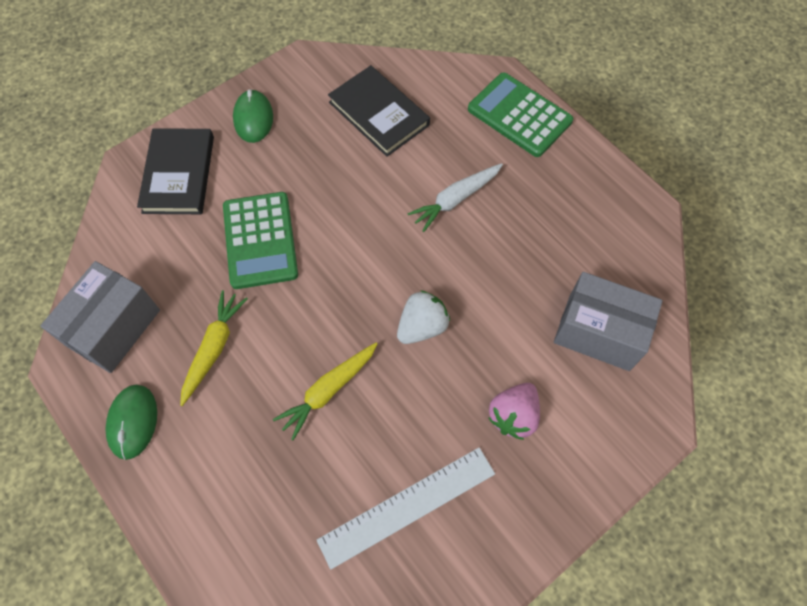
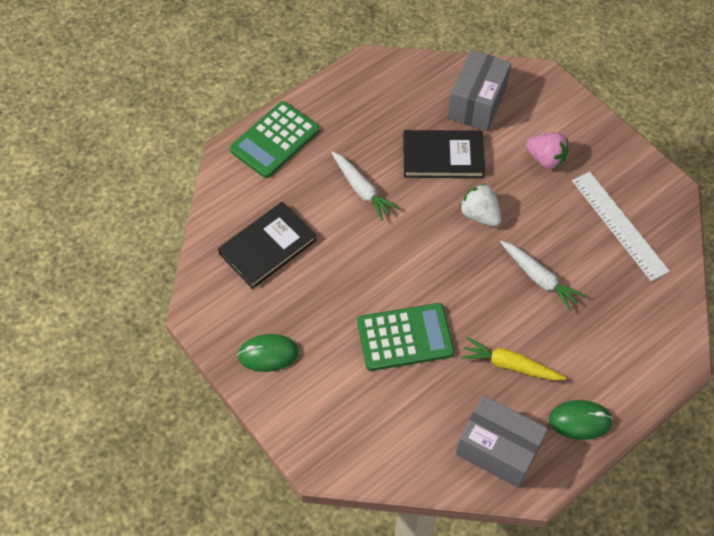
camera: 90 degrees left, 5 degrees down
(179, 174) = (333, 415): black book -> black book (443, 157)
(329, 390) = (538, 278): yellow carrot -> white carrot

